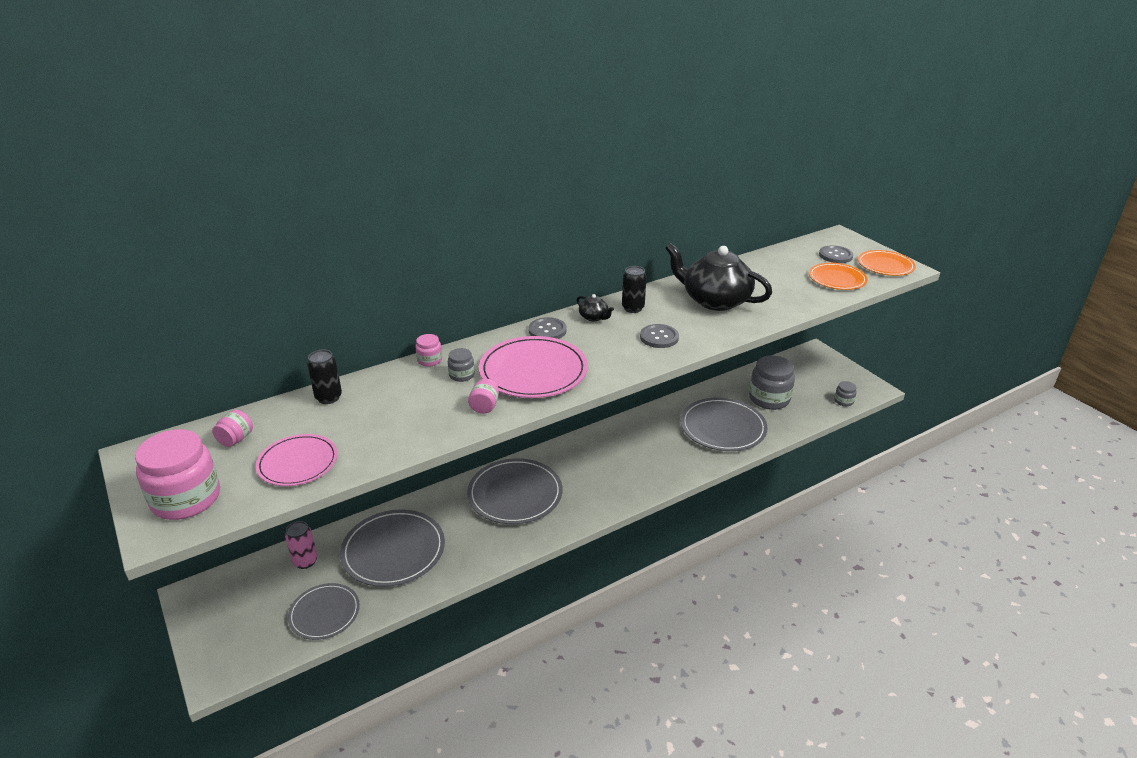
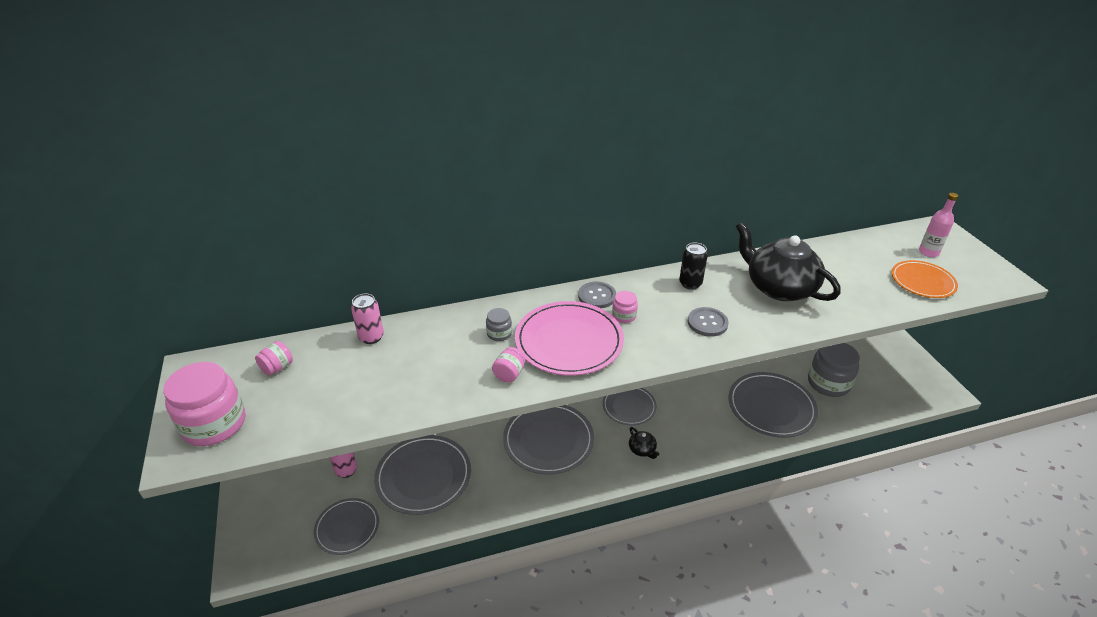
camera: 15 degrees right, 5 degrees up
(298, 463) = (320, 404): pink plate -> none
(328, 397) = (371, 337): black can -> pink can
(429, 360) = (475, 311): pink jar -> pink jar (624, 316)
(587, 450) = (629, 406): none -> grey plate
(594, 317) = (647, 288): black teapot -> black teapot (642, 450)
(835, 255) = (928, 252): grey button -> pink bottle
(843, 401) = (909, 400): grey jar -> none
(885, 265) = (984, 272): orange plate -> none

